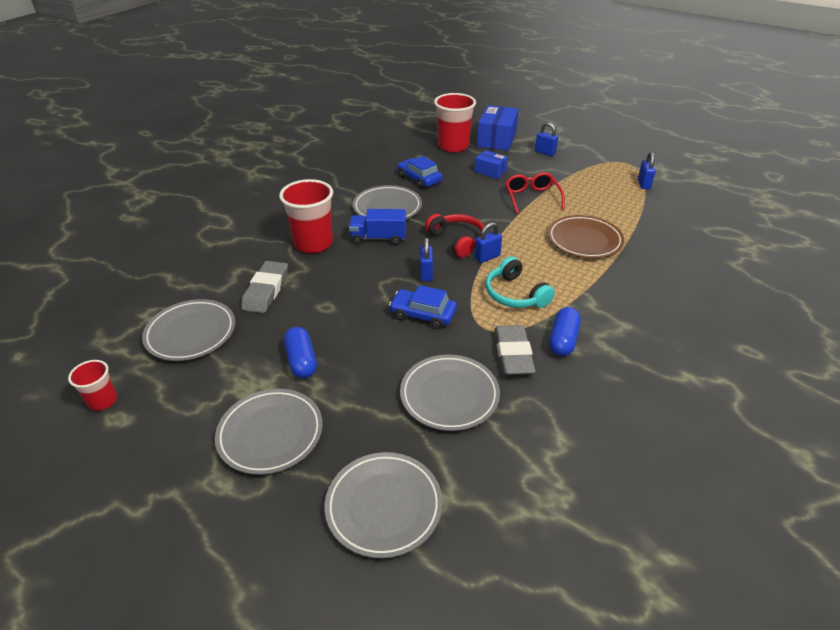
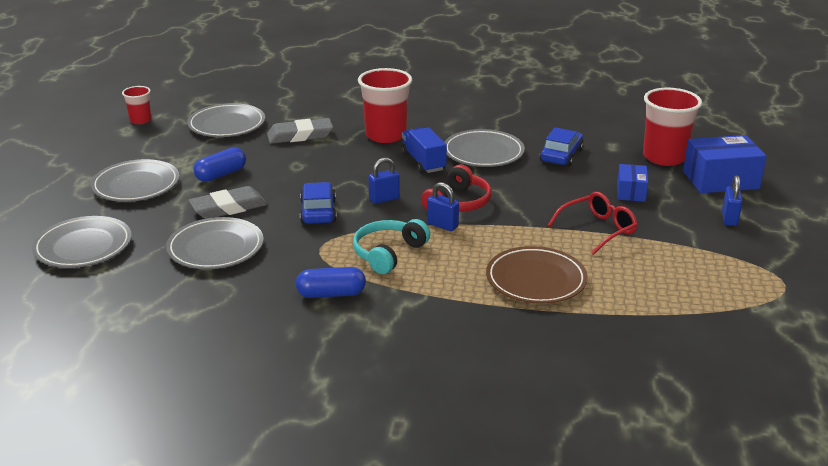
camera: 65 degrees right, 10 degrees down
(513, 354) = (291, 269): grey eraser -> grey eraser (228, 208)
(643, 184) = (735, 307): blue padlock -> none

